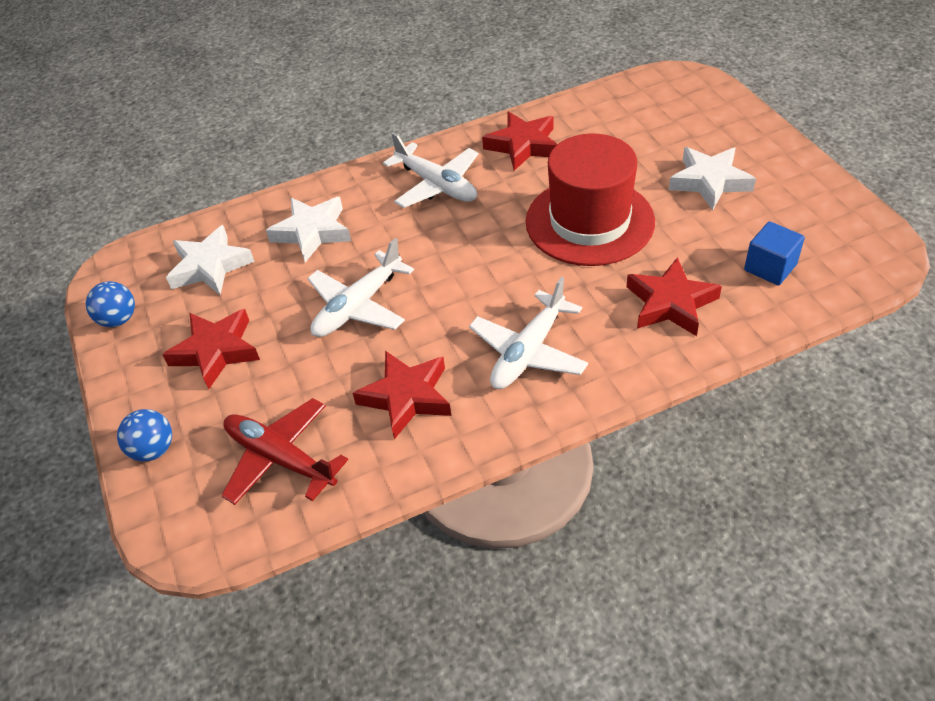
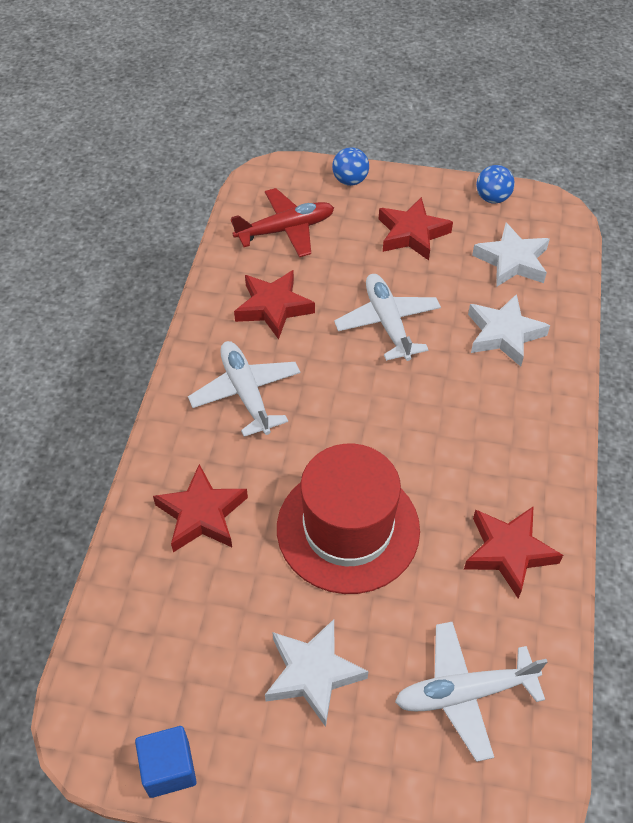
camera: 120 degrees right, 5 degrees up
(437, 185) = (500, 447): white plane -> white plane (464, 693)
(770, 267) = (165, 621): blue cube -> blue cube (169, 768)

